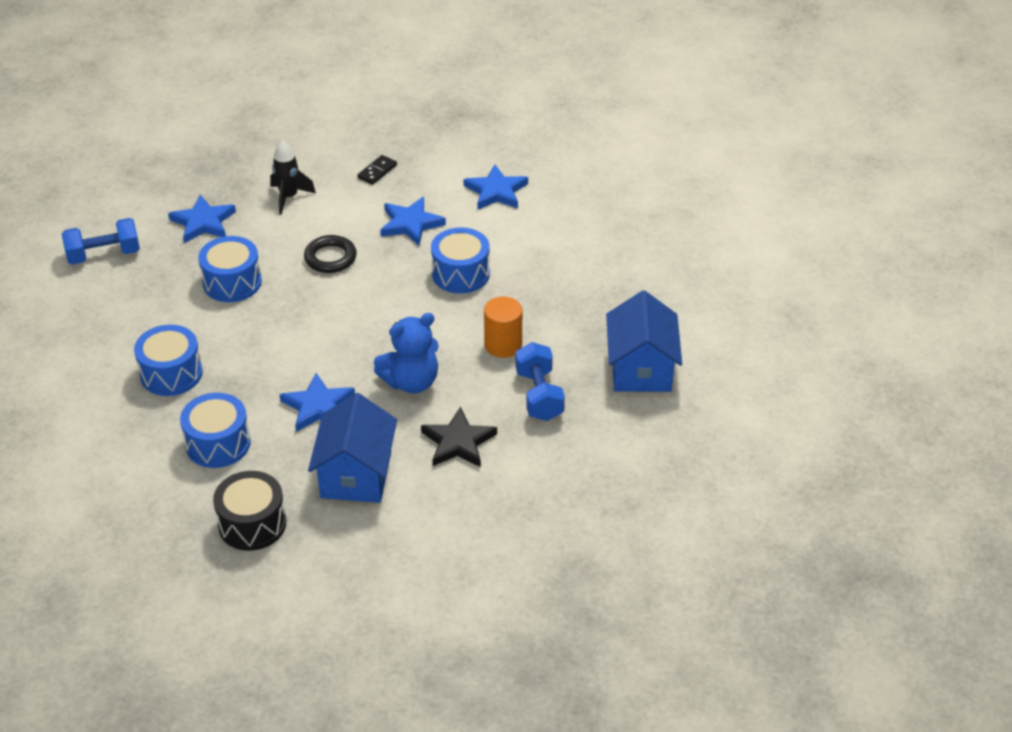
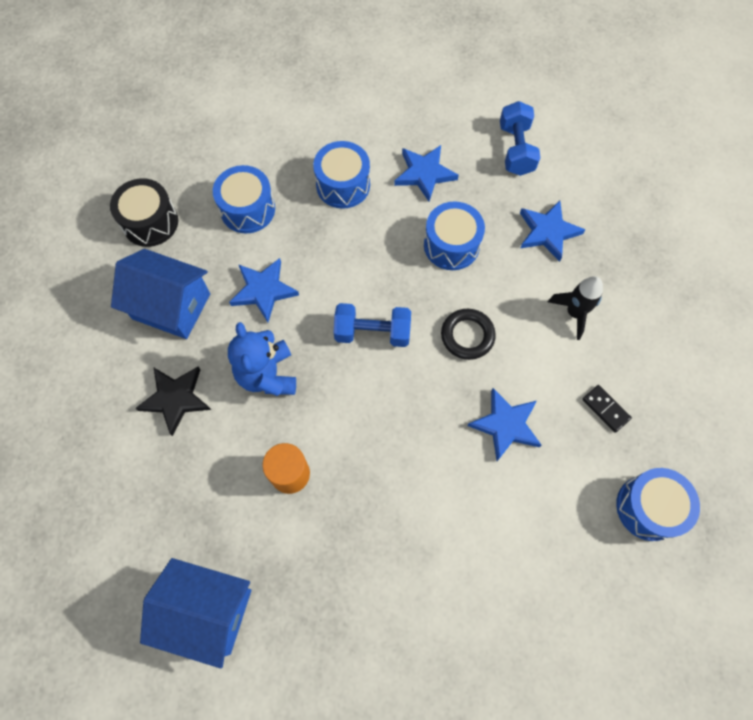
camera: 105 degrees right, 25 degrees up
(460, 274) = (410, 458): blue drum -> blue drum (648, 507)
(496, 191) = (546, 534): blue star -> blue star (424, 174)
(539, 395) = (207, 490): blue dumbbell -> blue dumbbell (372, 333)

